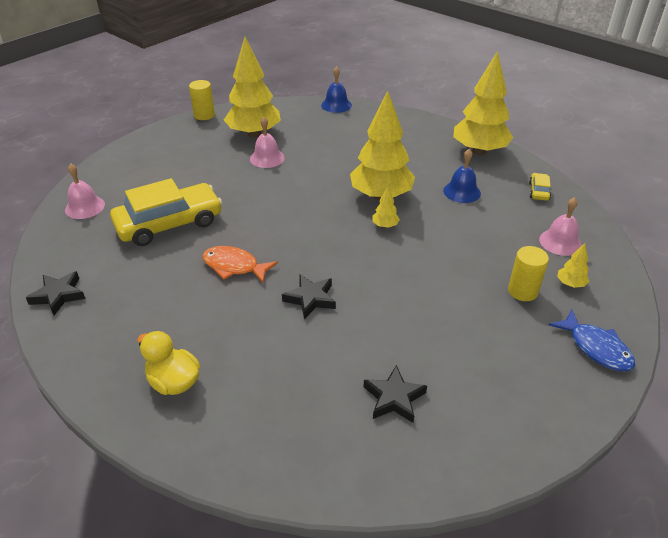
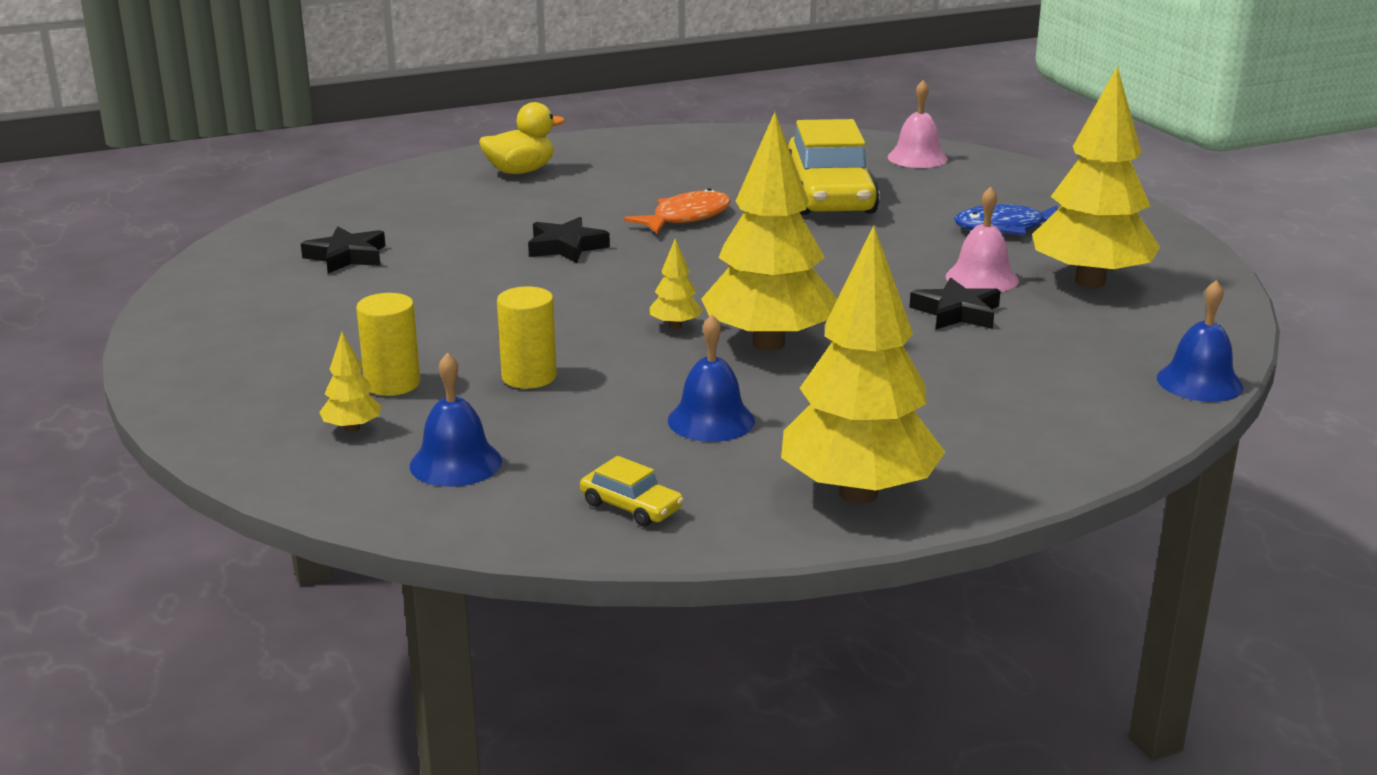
camera: 115 degrees right, 15 degrees down
(59, 295) = (728, 138): black star -> black star (956, 313)
(204, 115) = (1197, 253): yellow cylinder -> yellow cylinder (529, 377)
(560, 242) = (455, 463): pink bell -> blue bell
(596, 348) = (221, 396): blue fish -> blue fish (1006, 228)

